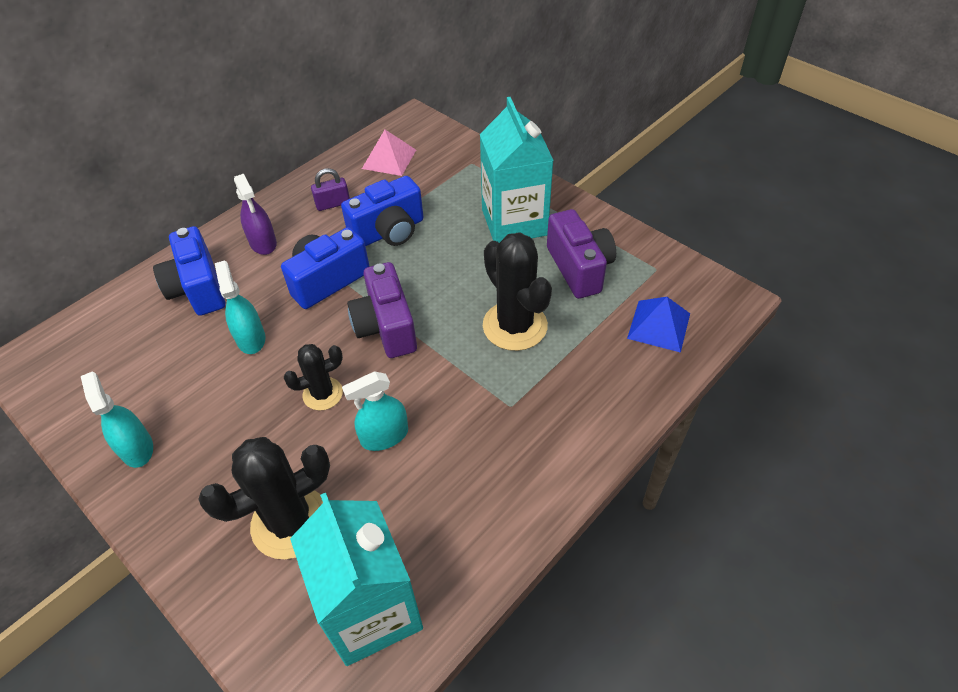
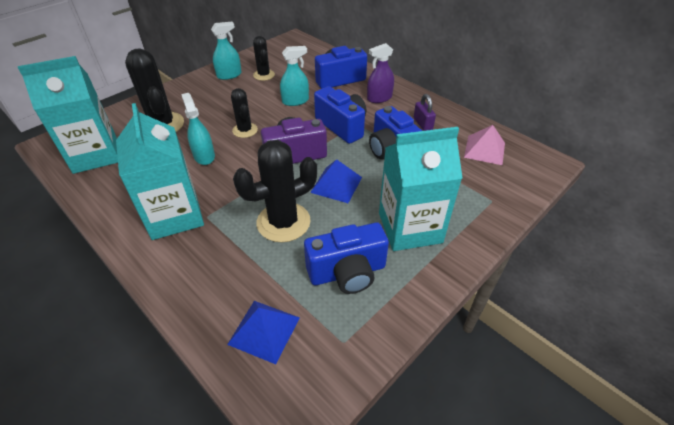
camera: 90 degrees right, 5 degrees down
(153, 392) = (264, 75): none -> black cactus
(448, 282) = (336, 184): none -> blue pyramid
(512, 443) = (174, 215): none -> turquoise carton
(579, 268) = (347, 272): purple camera -> blue camera

